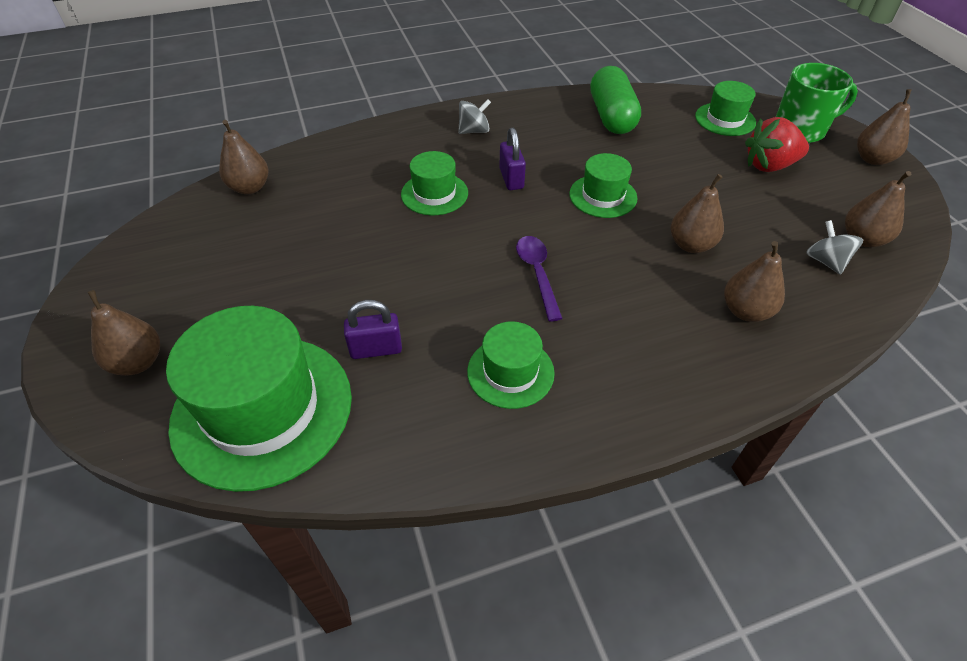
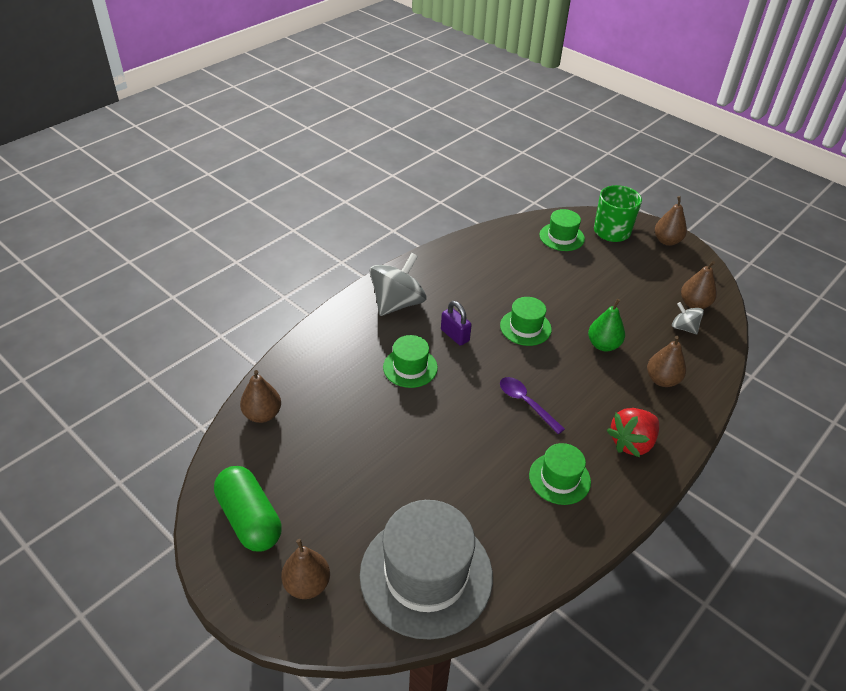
camera: 30 degrees left, 5 degrees down
(262, 409) = (426, 575): green hat -> grey hat
(376, 349) = (465, 500): purple padlock -> none
(474, 131) = (397, 303): grey spinning top -> grey spinning top, size x1.91
(611, 116) = (486, 258): green capsule -> green capsule (249, 519)
(691, 245) = (603, 345): brown pear -> green pear
(769, 166) = (611, 267): red strawberry -> red strawberry (631, 443)

